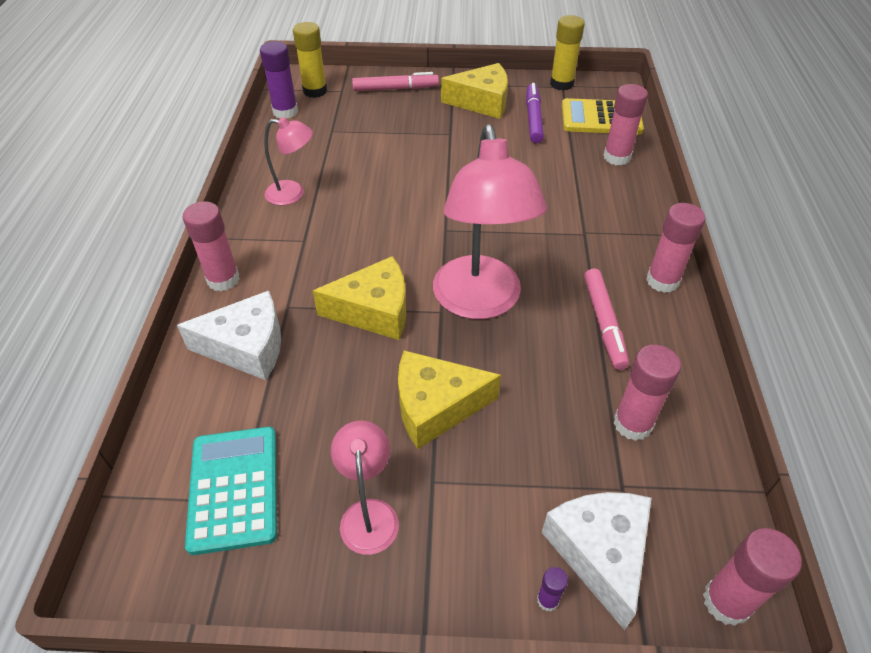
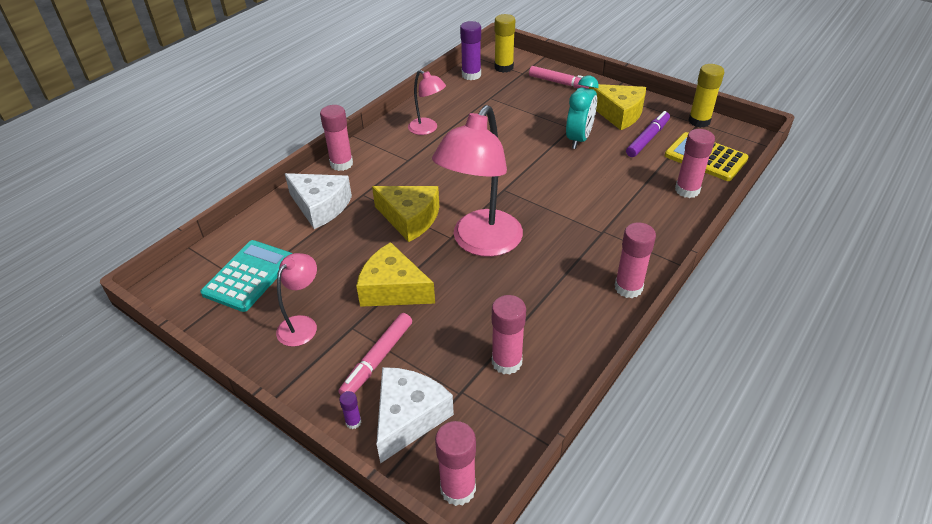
camera: 35 degrees right, 5 degrees down
(469, 143) = (578, 139): none -> turquoise clock
(604, 323) = (553, 294): pink marker -> pink marker (377, 359)

